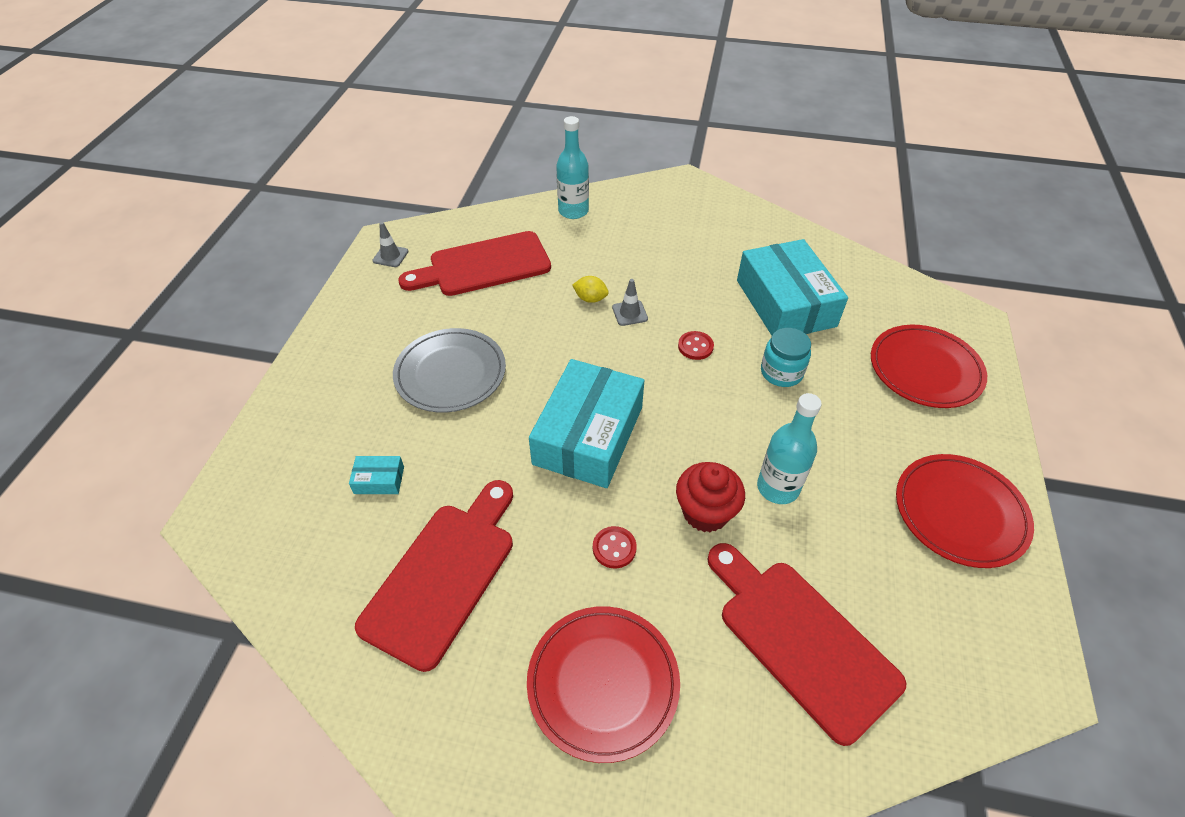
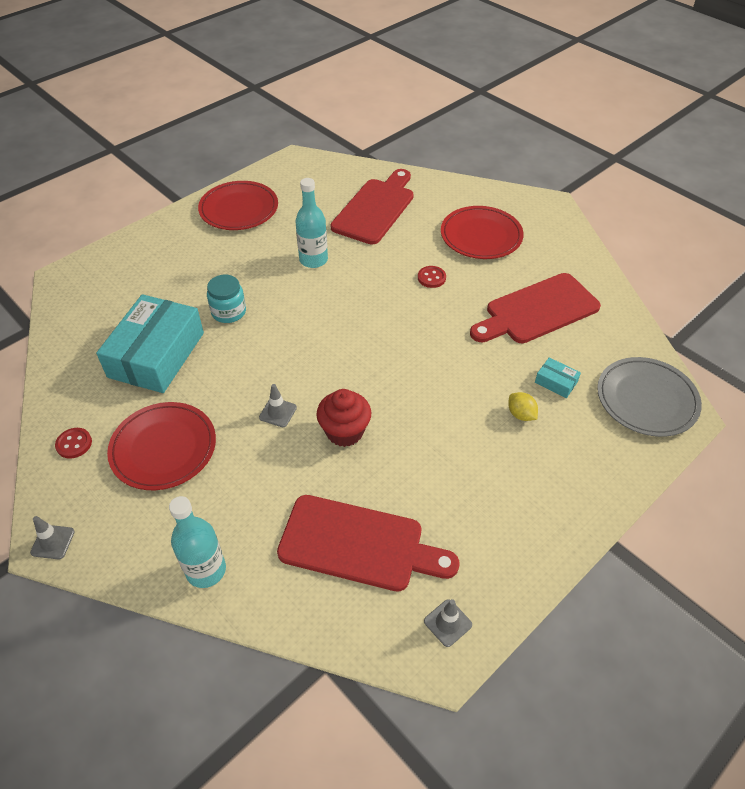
camera: 145 degrees left, 0 degrees up
(450, 373) = (462, 437): grey plate -> grey plate (646, 399)
(588, 435) = (395, 339): turquoise box -> none
(590, 299) = (295, 444): yellow lemon -> yellow lemon (521, 414)
(682, 182) = (53, 542): none -> grey traffic cone
(695, 346) = (261, 358): red button -> red button (74, 444)
(705, 512) = (365, 269): red cupcake -> red cupcake (344, 432)
(801, 639) = (375, 208): red cutting board -> red cutting board turned 150 degrees counterclockwise
(925, 369) = (143, 268): red plate -> red plate (163, 448)

